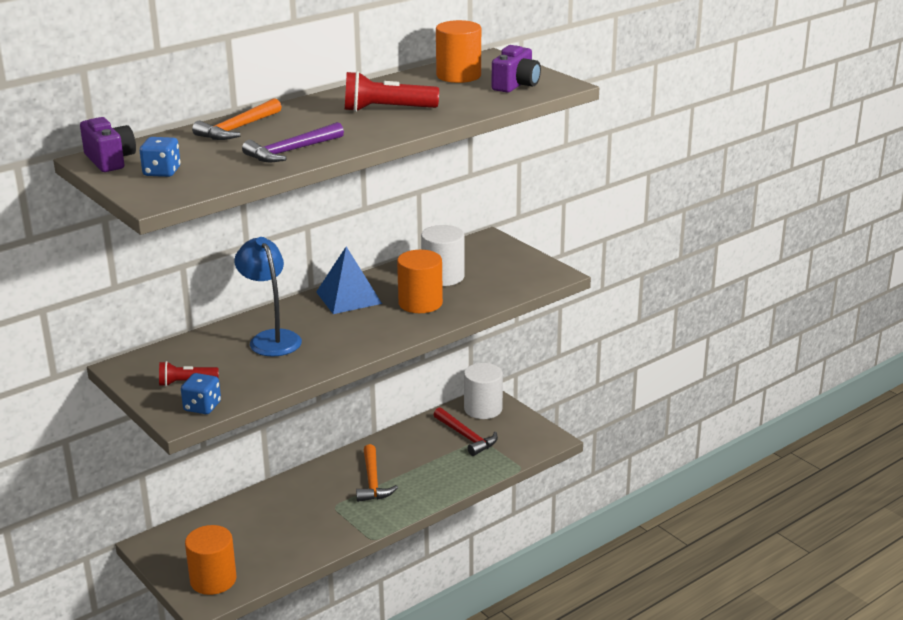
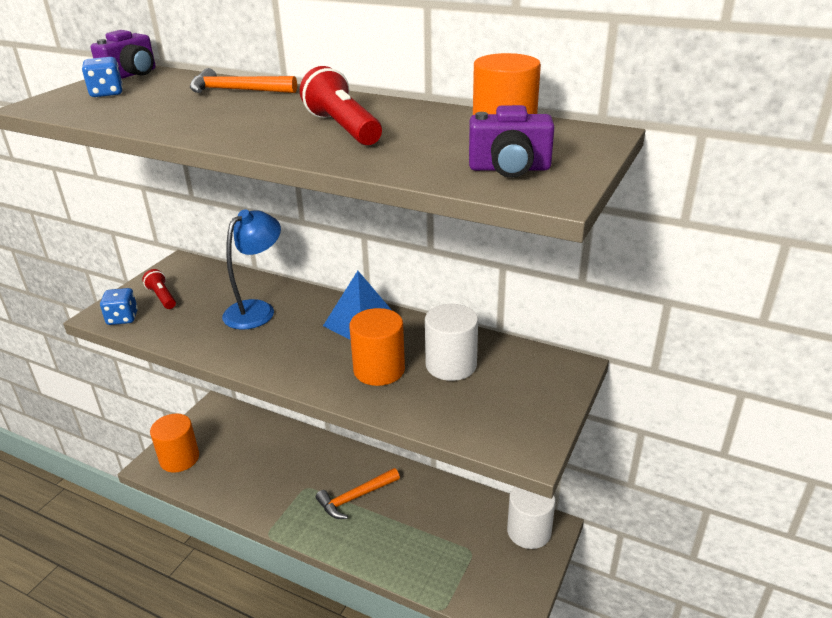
camera: 65 degrees right, 5 degrees up
(291, 151) = (182, 120): purple hammer -> none
(466, 437) = (469, 537): red hammer -> none

